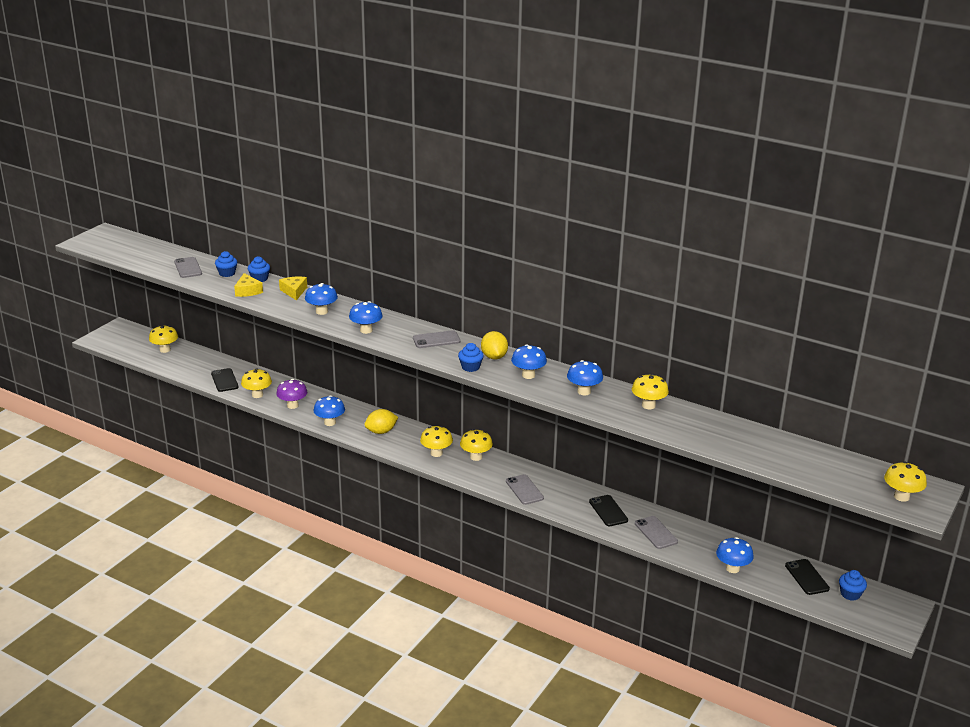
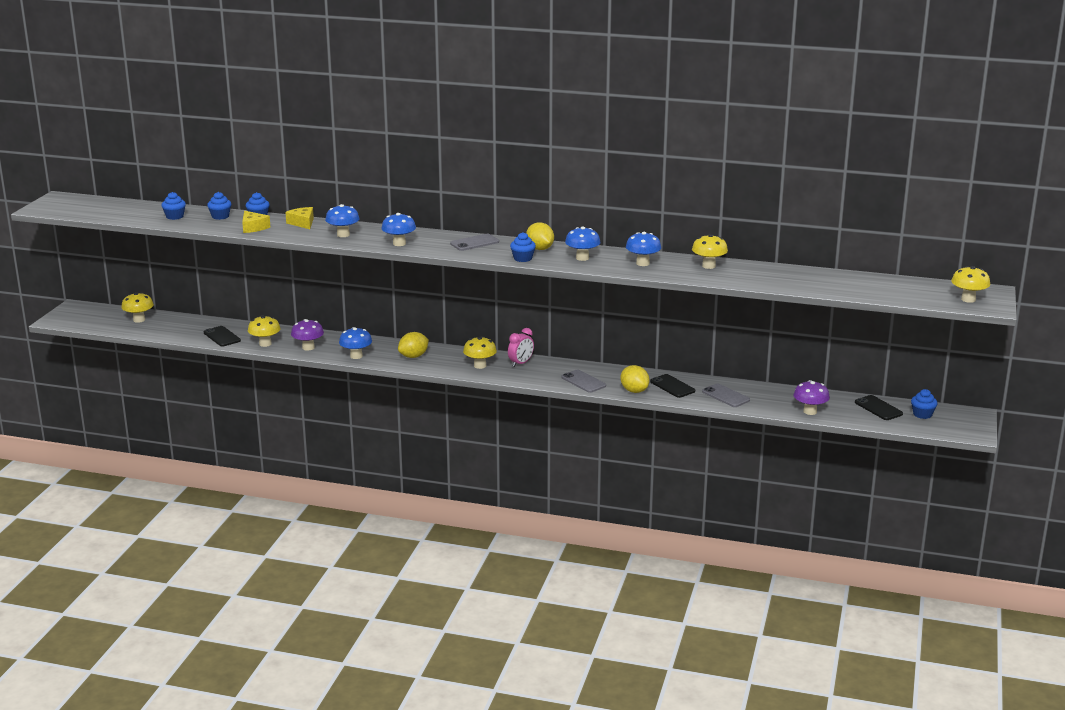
camera: 15 degrees left, 5 degrees down
(188, 268) = (174, 216): grey phone -> blue cupcake
(476, 457) = (521, 363): yellow mushroom -> pink clock
(568, 510) = (634, 391): none -> yellow lemon
(732, 568) = (810, 411): blue mushroom -> purple mushroom

